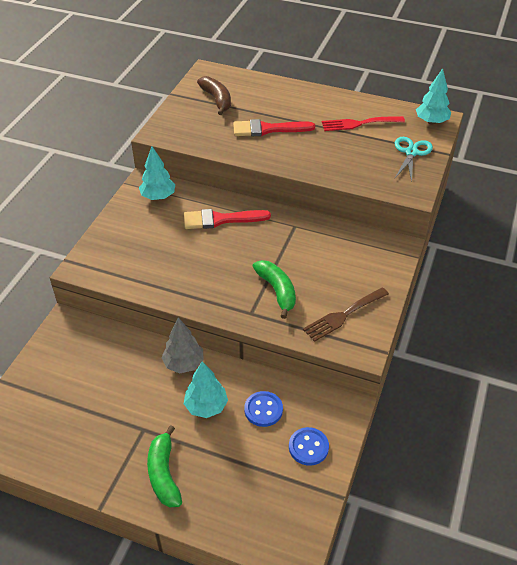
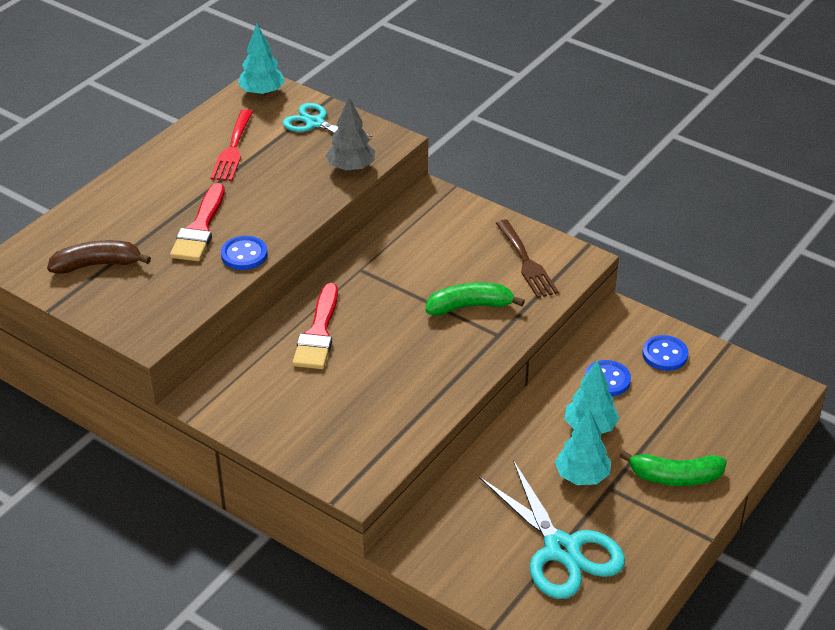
camera: 75 degrees left, 5 degrees down
(75, 408) = (561, 550): none -> turquoise scissors
(158, 196) = (239, 388): turquoise tree -> turquoise tree (582, 476)
(184, 364) = (519, 437): grey tree -> grey tree (351, 168)
(249, 153) = (244, 255): none -> blue button

